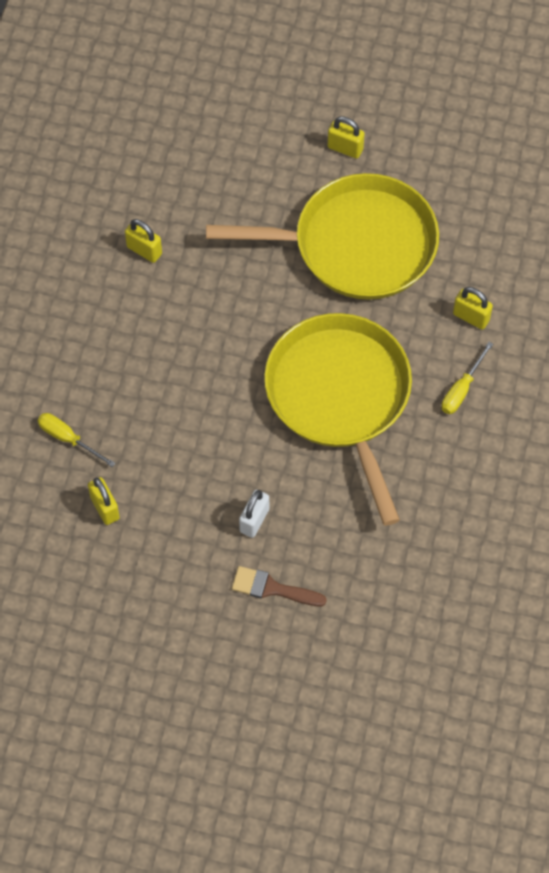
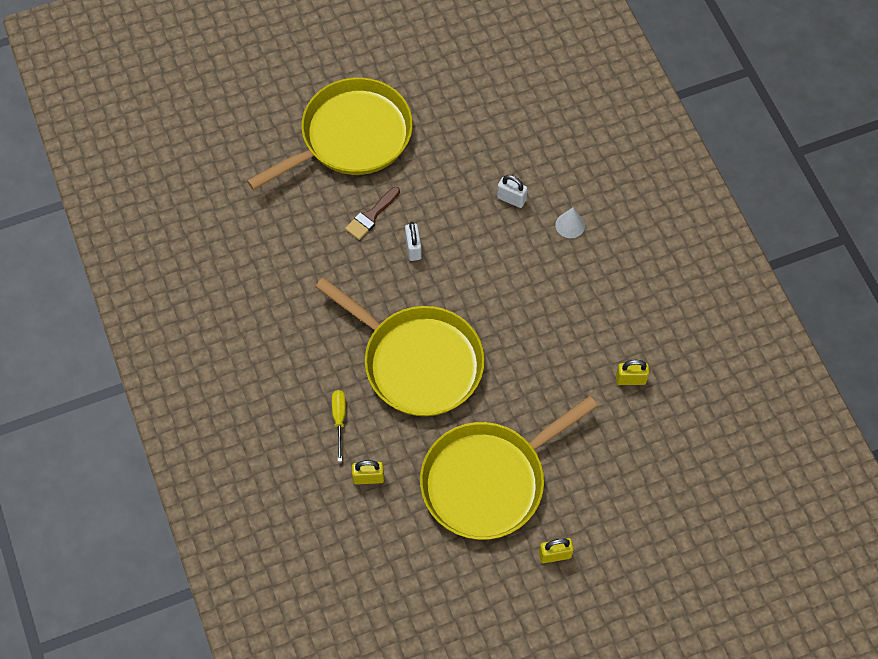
camera: 145 degrees right, 0 degrees up
(68, 439) = (570, 225): yellow screwdriver -> white cone
(105, 508) = (511, 199): yellow padlock -> white padlock
(223, 703) = (351, 137): none -> yellow pan
(272, 588) = (371, 216): brown brush -> brown brush turned 150 degrees clockwise

